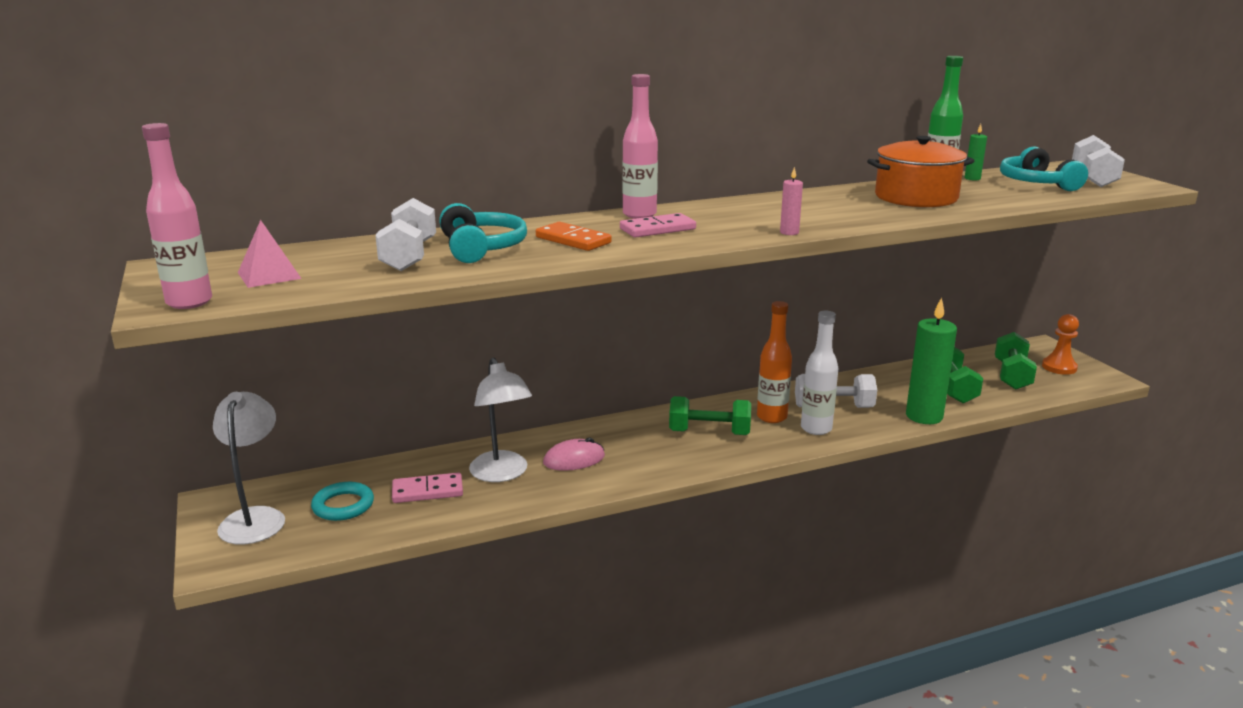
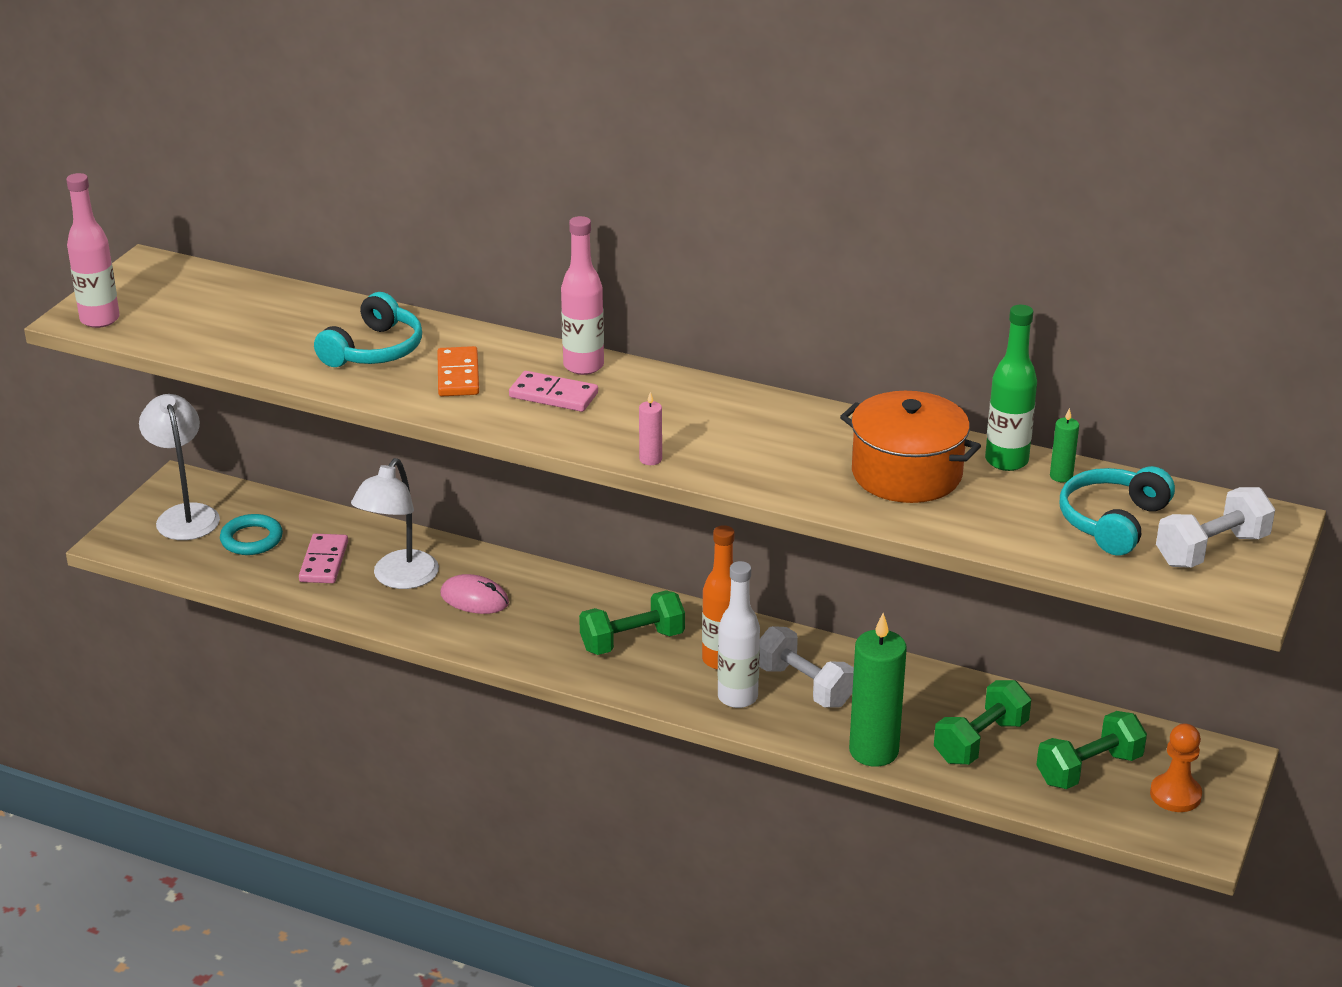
camera: 45 degrees right, 10 degrees up
(255, 518) = (185, 515): white lamp -> white lamp turned 60 degrees counterclockwise
(269, 275) = (187, 311): pink pyramid -> none
(409, 256) = (308, 334): white dumbbell -> none
(427, 491) = (324, 562): pink domino -> pink domino turned 60 degrees clockwise
(709, 433) = (632, 641): green dumbbell -> green dumbbell turned 75 degrees counterclockwise

